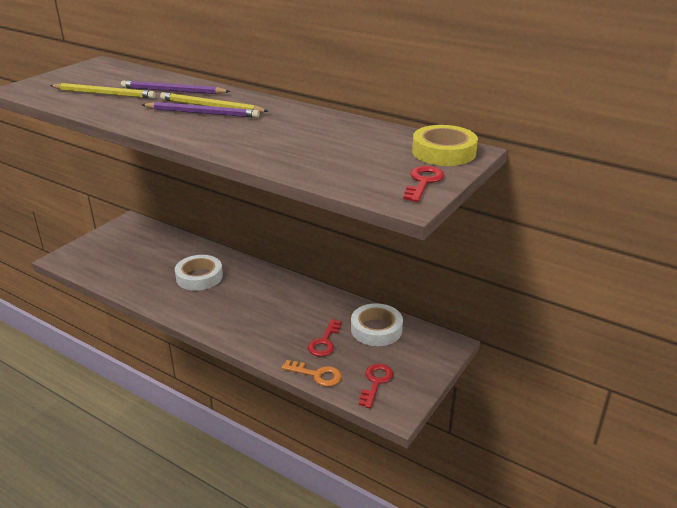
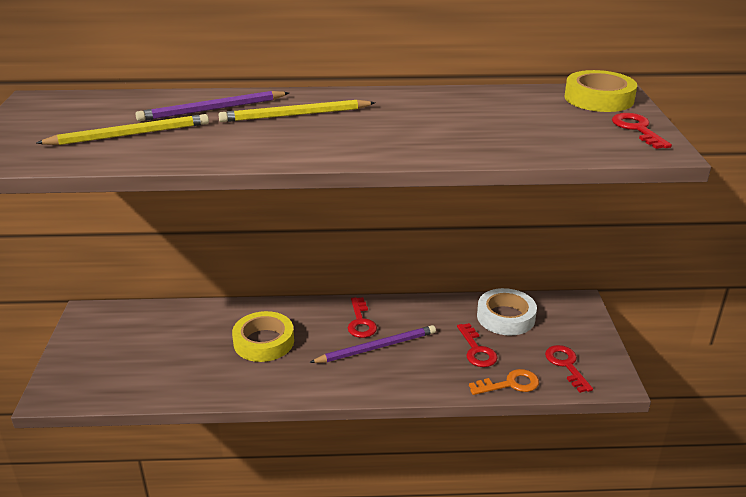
camera: 35 degrees left, 0 degrees up
(199, 277) = (264, 342): white tape -> yellow tape
(202, 113) = (301, 124): purple pencil -> purple pencil (376, 347)
(272, 290) = (361, 322): none -> red key

